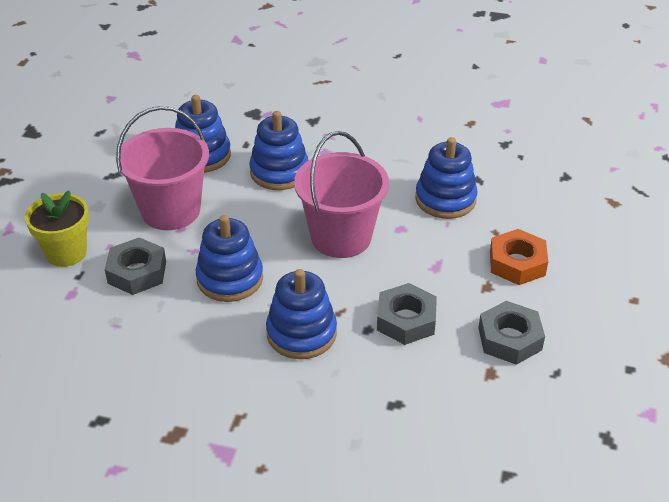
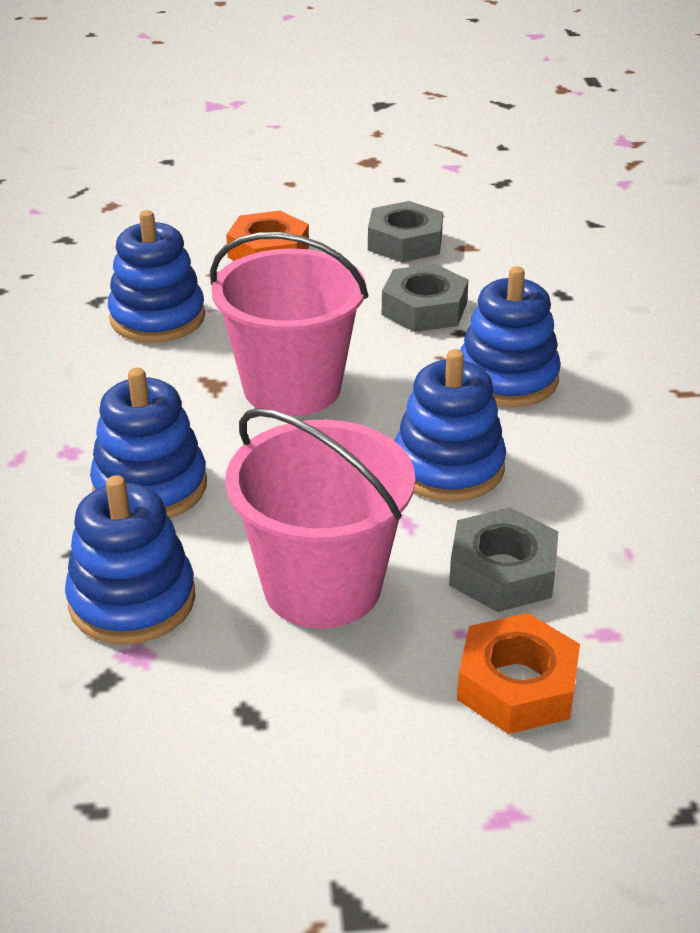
camera: 110 degrees left, 5 degrees down
(66, 253) = (516, 685): yellow flower pot -> orange nut

